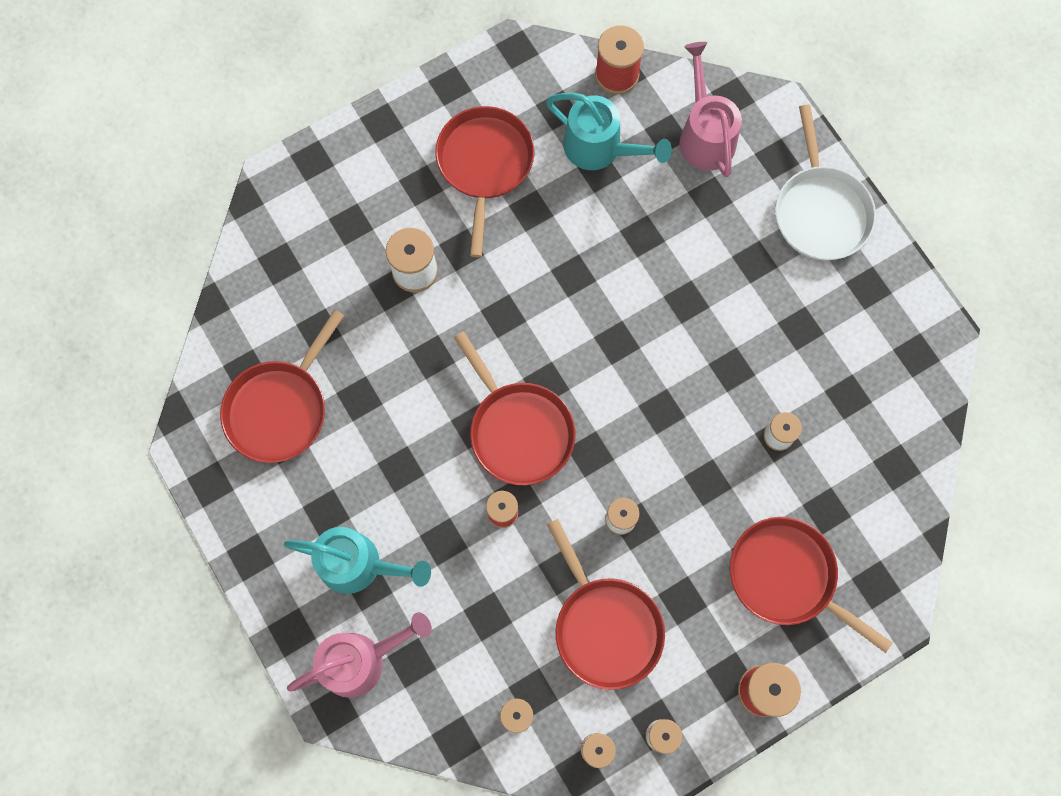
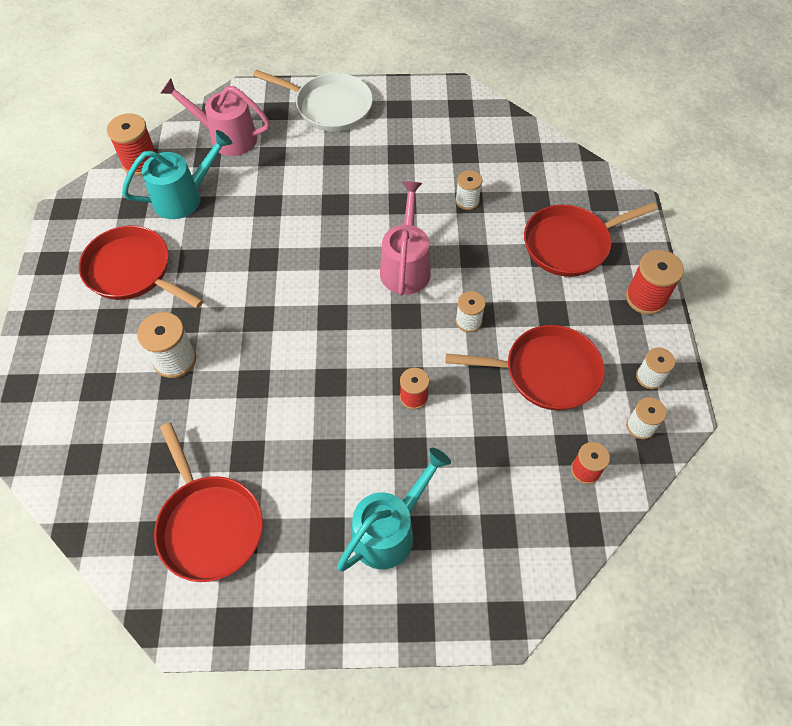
camera: 60 degrees left, 15 degrees down
(362, 660) = (474, 571): pink watering can -> pink watering can (406, 265)
(518, 430) = (355, 353): red pan -> none

